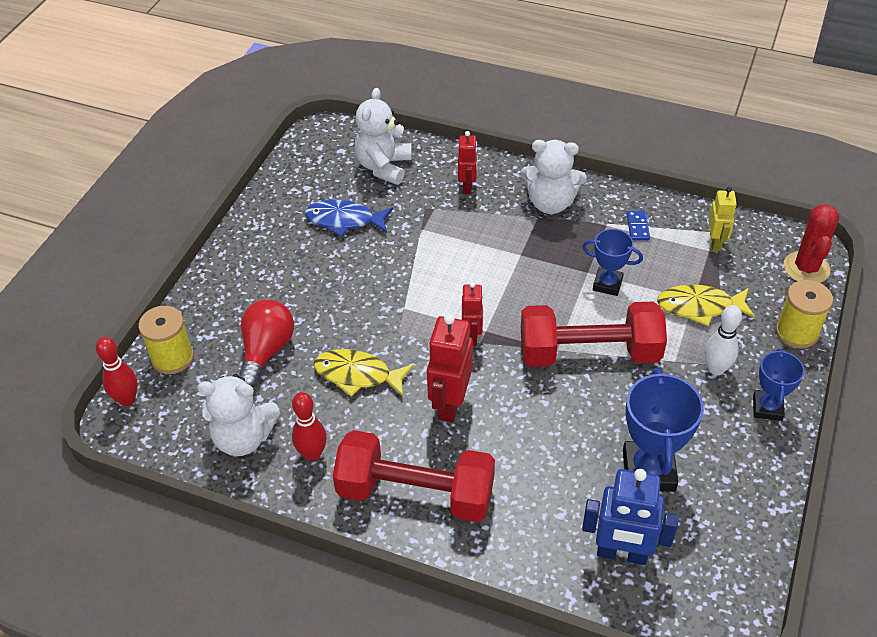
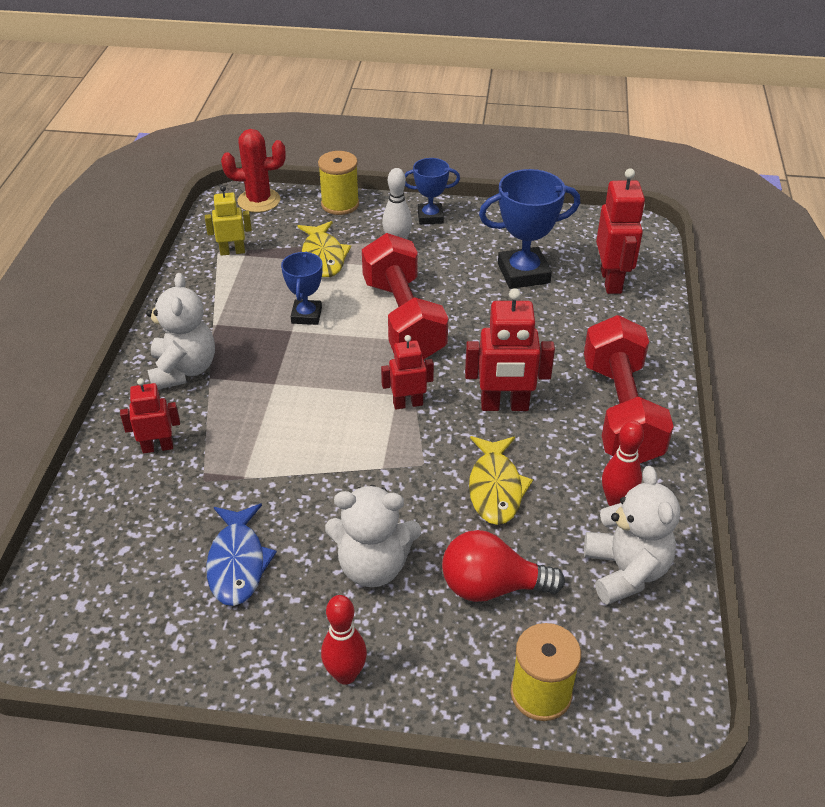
camera: 105 degrees left, 5 degrees down
(127, 400) = (629, 724): red bowling pin -> red bowling pin (345, 674)
(384, 167) = (119, 543): white teddy bear -> white teddy bear (373, 566)
(621, 554) = (611, 281): blue robot -> red robot
(637, 227) = (216, 302): blue domino -> none

